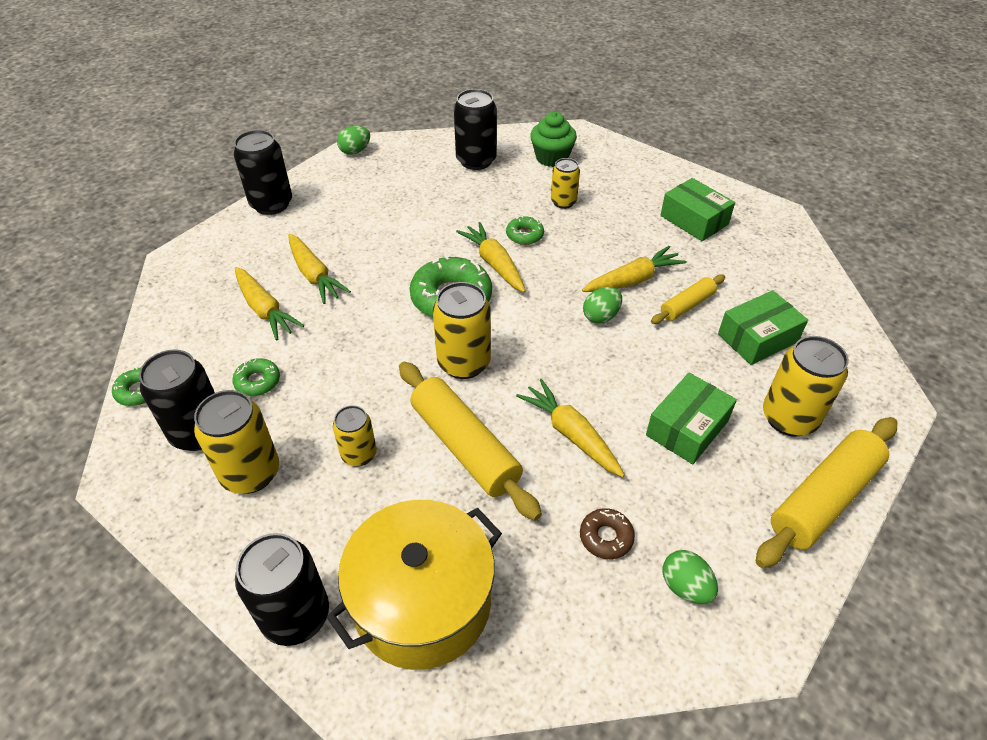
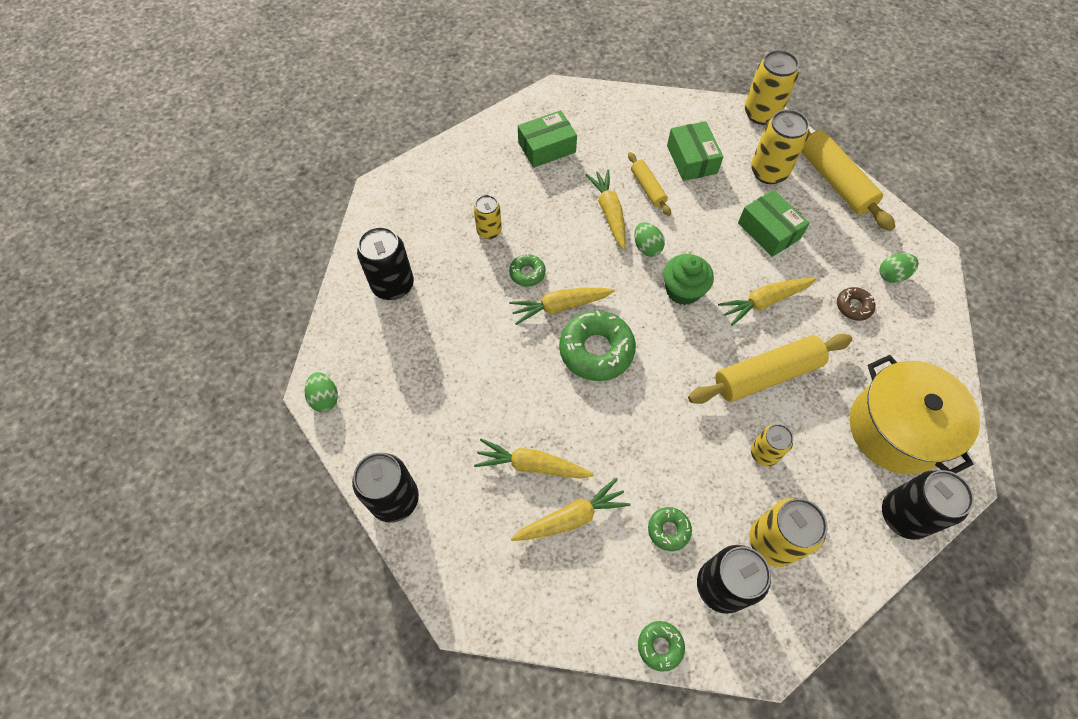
camera: 75 degrees left, 15 degrees up
(314, 275) = (532, 465): yellow carrot -> yellow carrot turned 150 degrees counterclockwise
(464, 363) = (678, 357): yellow can -> yellow can (761, 113)
(552, 157) = (415, 220): green cupcake -> green cupcake (683, 290)

